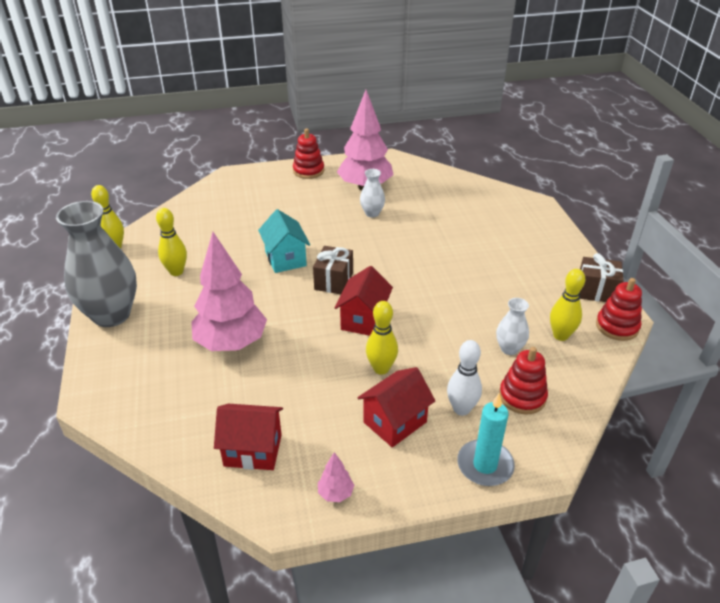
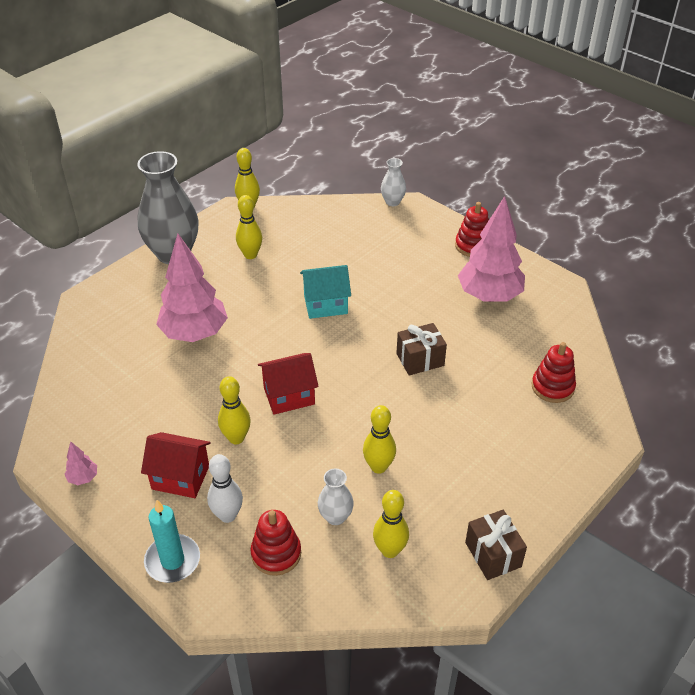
camera: 55 degrees right, 5 degrees up
(253, 450) = (94, 409): red house -> none
(285, 259) = (325, 305): turquoise house -> turquoise house turned 45 degrees clockwise
(334, 281) = (323, 350): brown gift -> brown gift (420, 359)
(372, 213) = (450, 323): white vase -> white vase (392, 202)
(478, 306) = (378, 467): none -> yellow bowling pin
(617, 326) = (447, 594): red stacking toy -> red stacking toy (552, 387)

